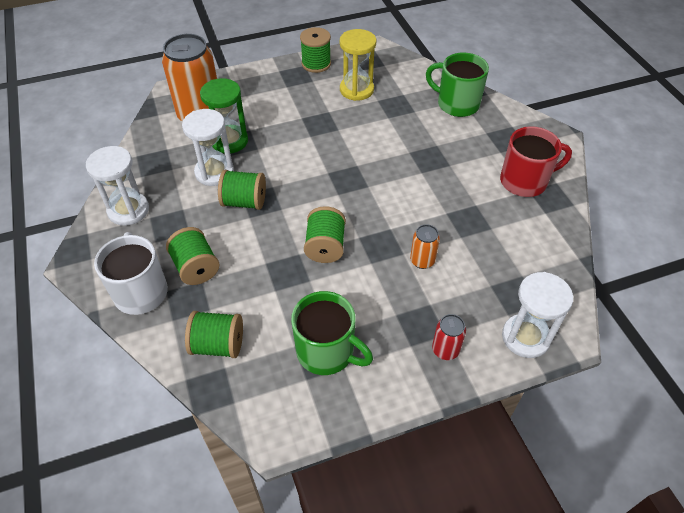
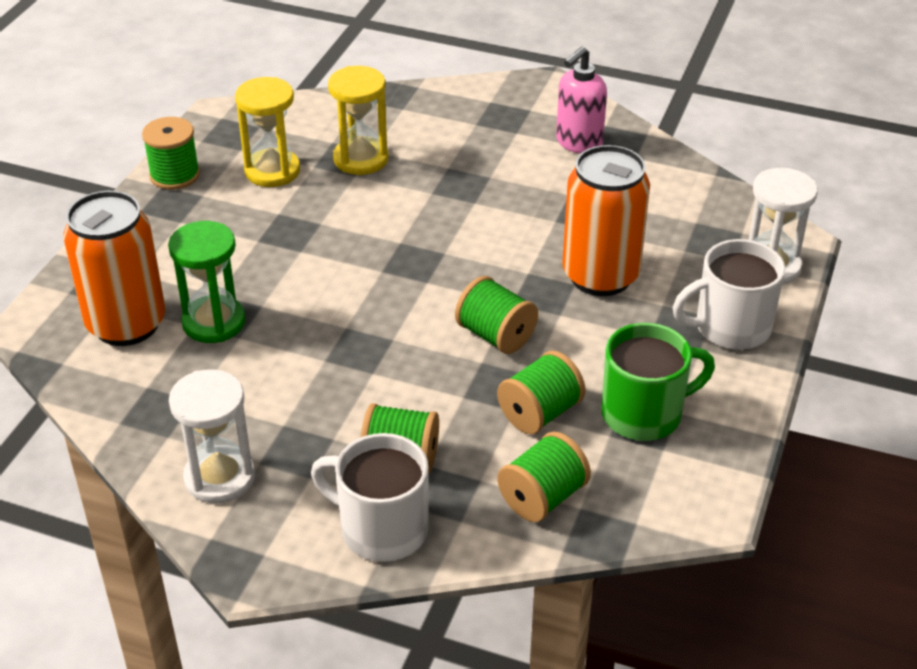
camera: 50 degrees left, 10 degrees down
(214, 172) = (254, 364): white hourglass -> none
(244, 202) = (342, 364): green spool -> green spool (540, 413)
(403, 111) = (361, 159): none -> yellow hourglass
(422, 261) = (600, 276): orange can -> orange can, size x2.22
(445, 350) = (730, 327): red can -> white mug
(456, 104) = (404, 116): green mug -> none
(525, 181) = (578, 143): red mug -> pink soap dispenser

